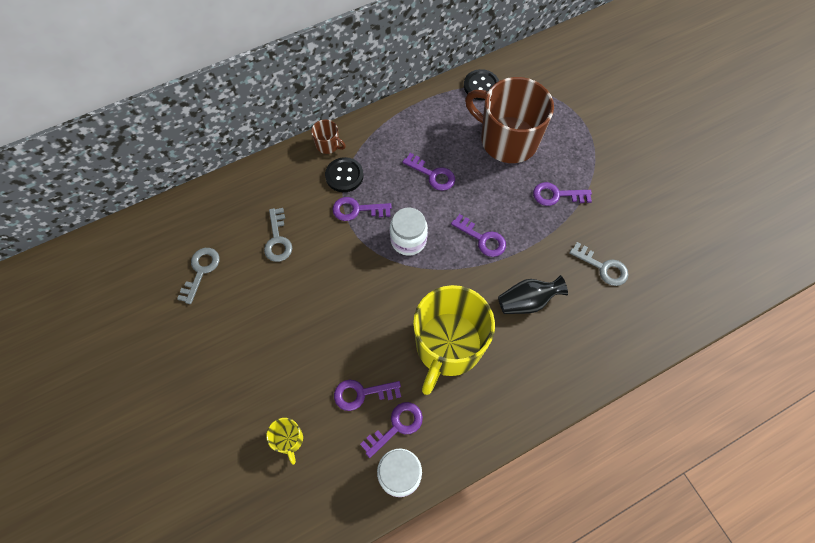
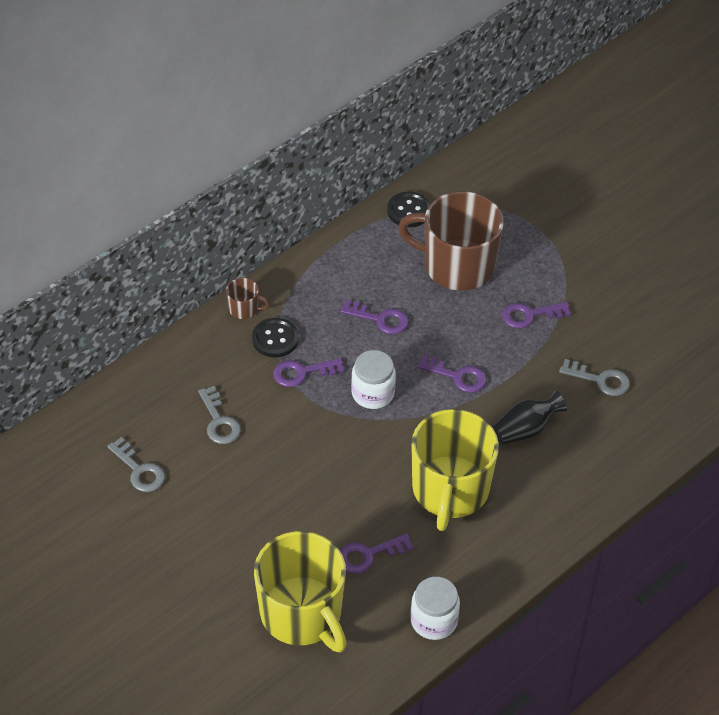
camera: 15 degrees left, 15 degrees down
(201, 271) = (139, 470): grey key -> grey key turned 135 degrees clockwise
(289, 439) = (302, 614): yellow mug -> yellow mug, size x2.44
(397, 426) = (417, 577): purple key -> none

